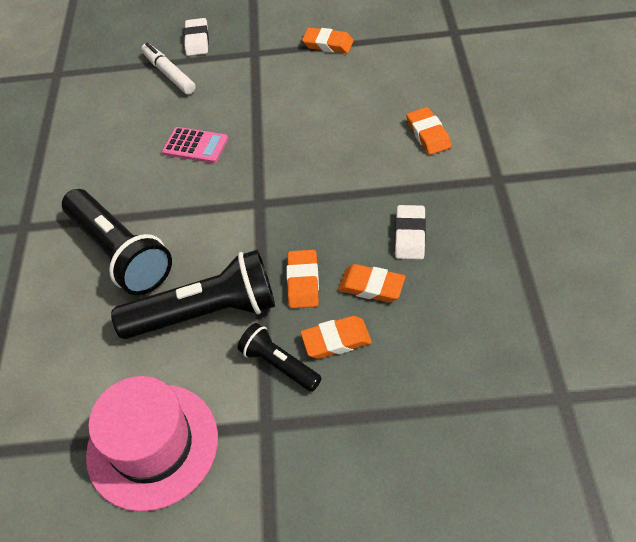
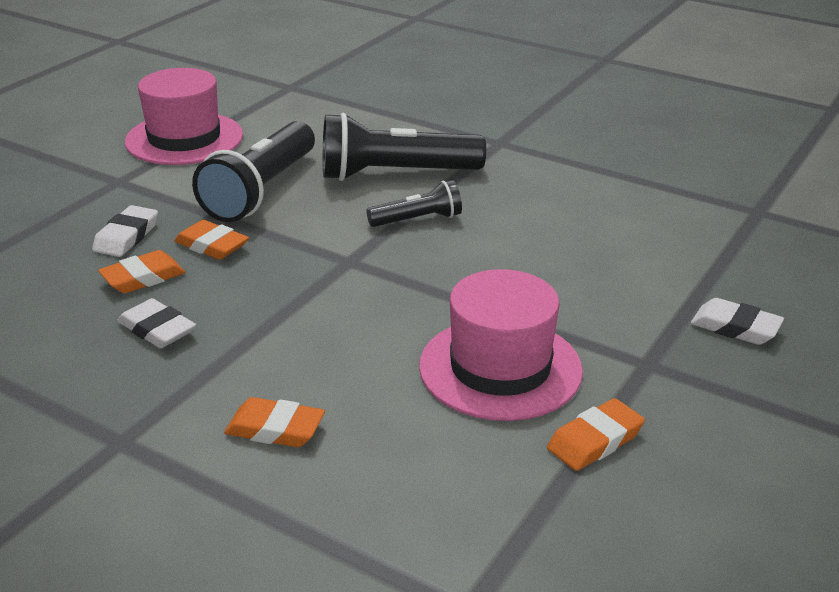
camera: 120 degrees right, 20 degrees down
(169, 74) = (671, 281): white marker -> none
(195, 146) = (497, 254): pink calculator -> none
(279, 364) = (154, 204): black flashlight -> black flashlight (417, 220)
(305, 92) = (500, 368): none -> pink hat
(336, 340) = (126, 236): orange eraser -> white eraser

